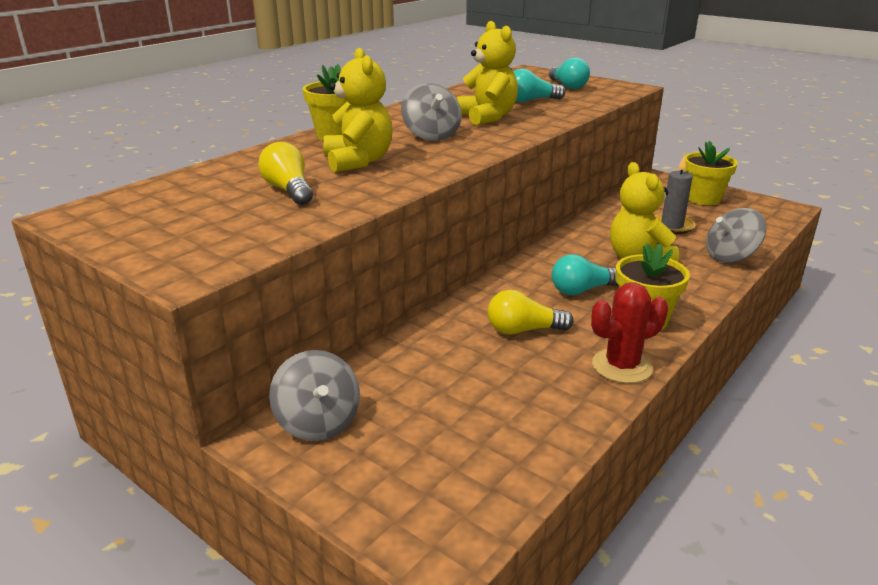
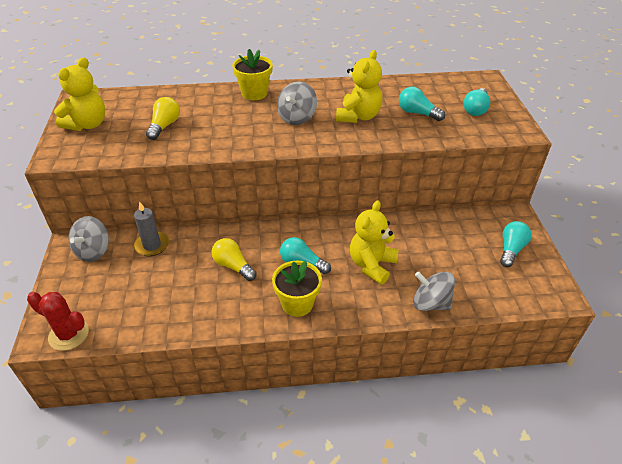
camera: 45 degrees right, 15 degrees up
(358, 161) = (226, 120): yellow teddy bear -> yellow teddy bear (87, 124)
(622, 366) = (236, 319): red cactus -> red cactus (68, 334)
(671, 226) = (441, 256): grey candle -> grey candle (152, 245)
(703, 198) = (511, 249): yellow flower pot -> turquoise light bulb

